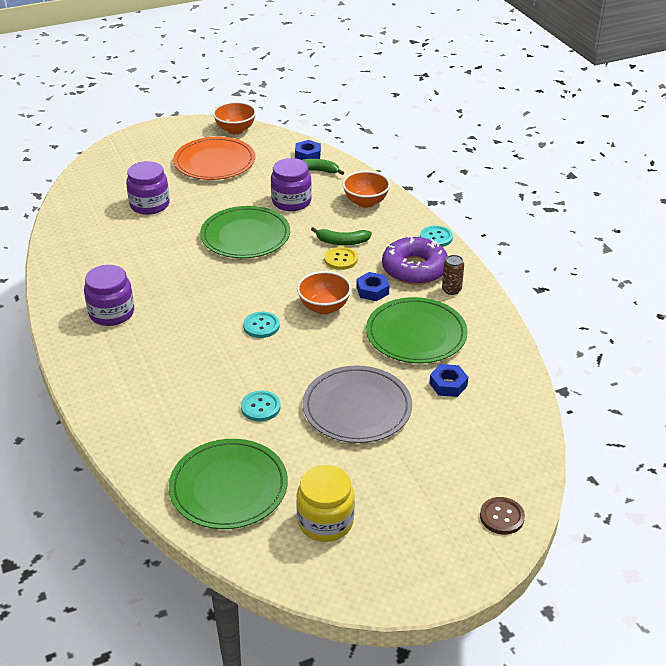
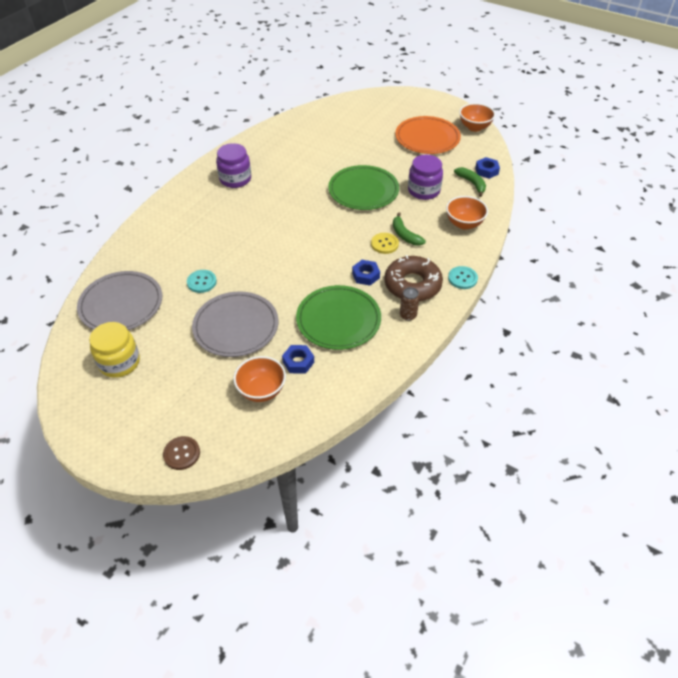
camera: 55 degrees right, 10 degrees up
(149, 205) = (352, 138): purple jar -> none
(229, 487) = (121, 304): green plate -> grey plate
(261, 326) = (279, 243): turquoise button -> none
(324, 307) = (325, 261): orange bowl -> orange bowl (261, 390)
(414, 269) = (412, 285): purple donut -> brown donut

